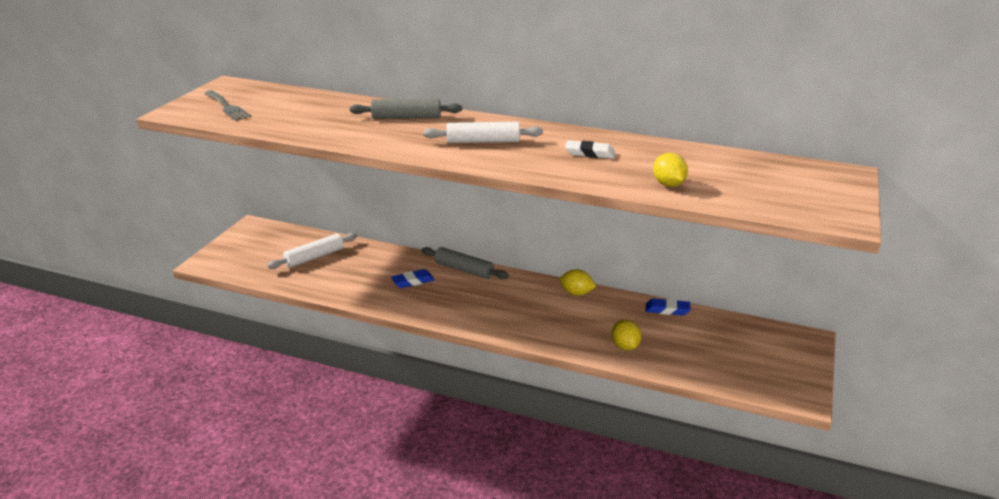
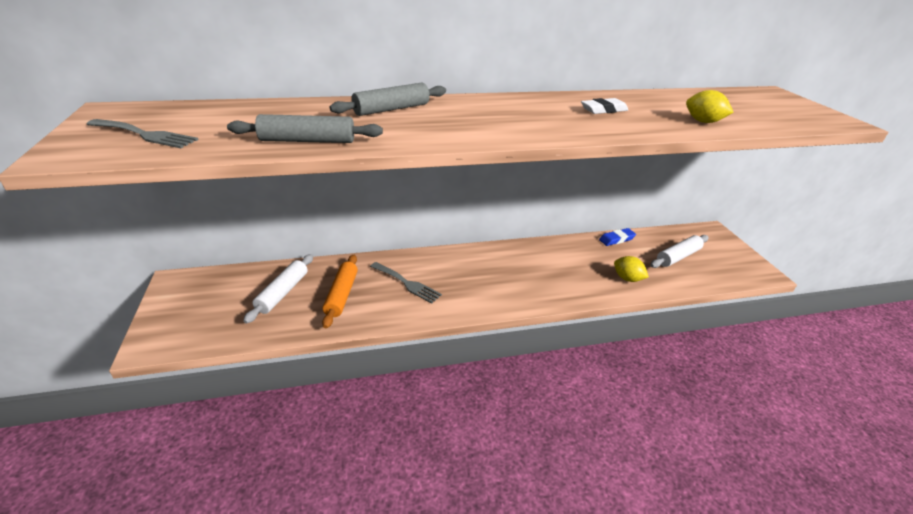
camera: 35 degrees left, 5 degrees up
(354, 273) = (341, 295): none -> orange rolling pin
(413, 281) = (407, 283): blue eraser -> grey fork
(464, 270) = (439, 257): grey rolling pin -> grey rolling pin (308, 141)
(483, 141) = (503, 117): white rolling pin -> white rolling pin (678, 257)
(576, 293) = (545, 247): yellow lemon -> none

